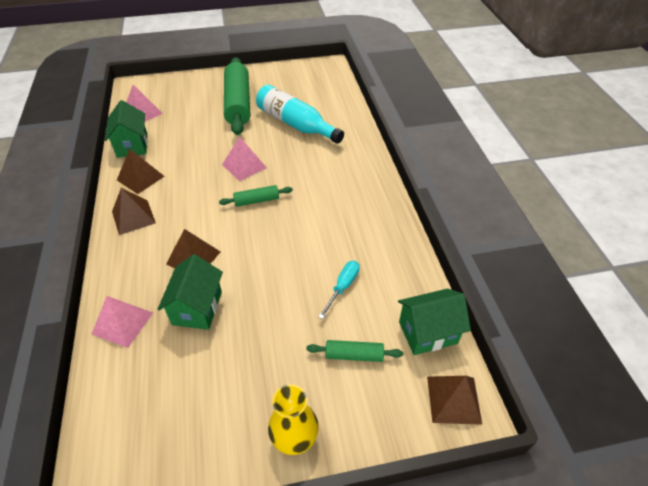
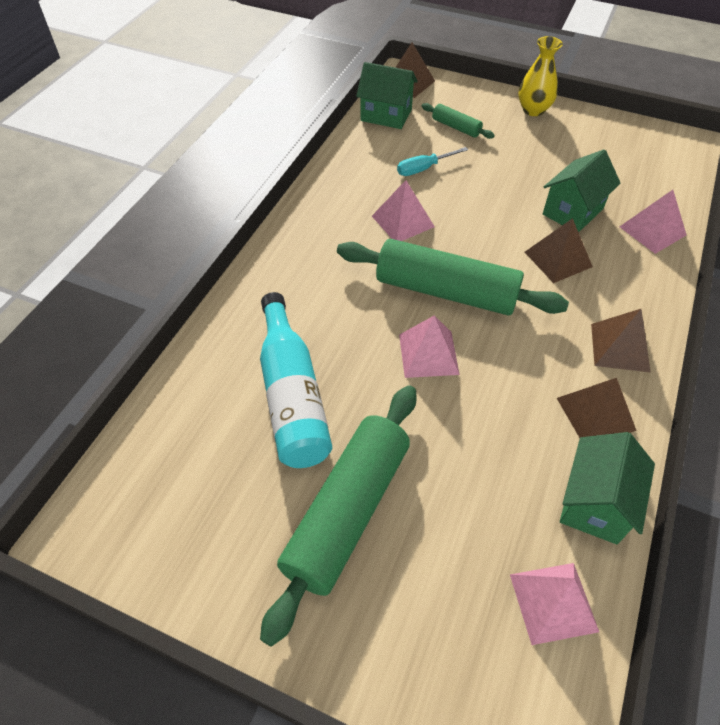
camera: 145 degrees left, 5 degrees up
(257, 200) = (446, 291): green rolling pin -> green rolling pin, size x2.18
(320, 232) = (403, 221): none -> pink pyramid

